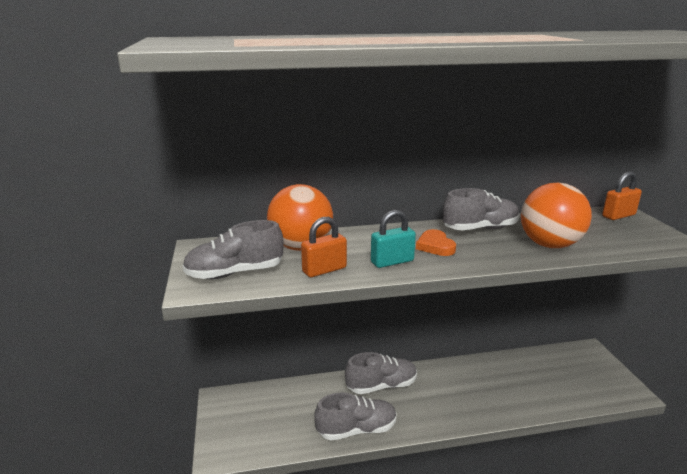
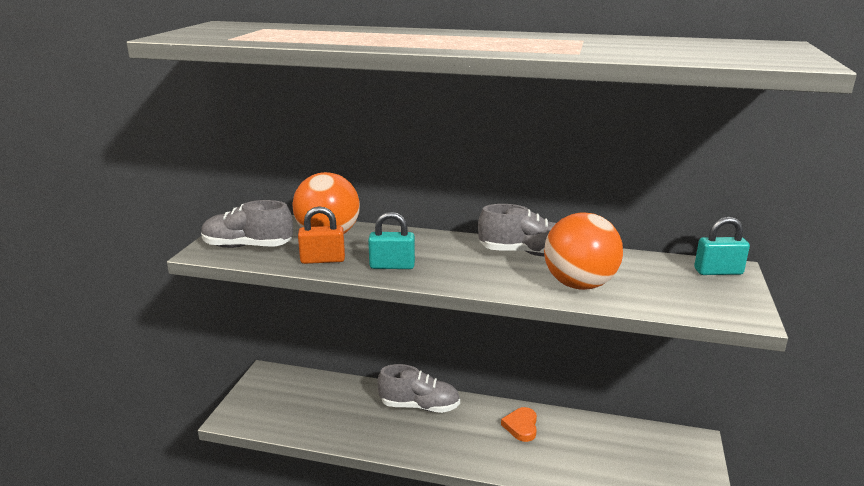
camera: 25 degrees right, 0 degrees up
(356, 430) = (362, 437): grey shoe -> none
(435, 246) = (454, 260): orange heart -> orange heart (521, 426)
(618, 216) = (718, 272): orange padlock -> turquoise padlock

